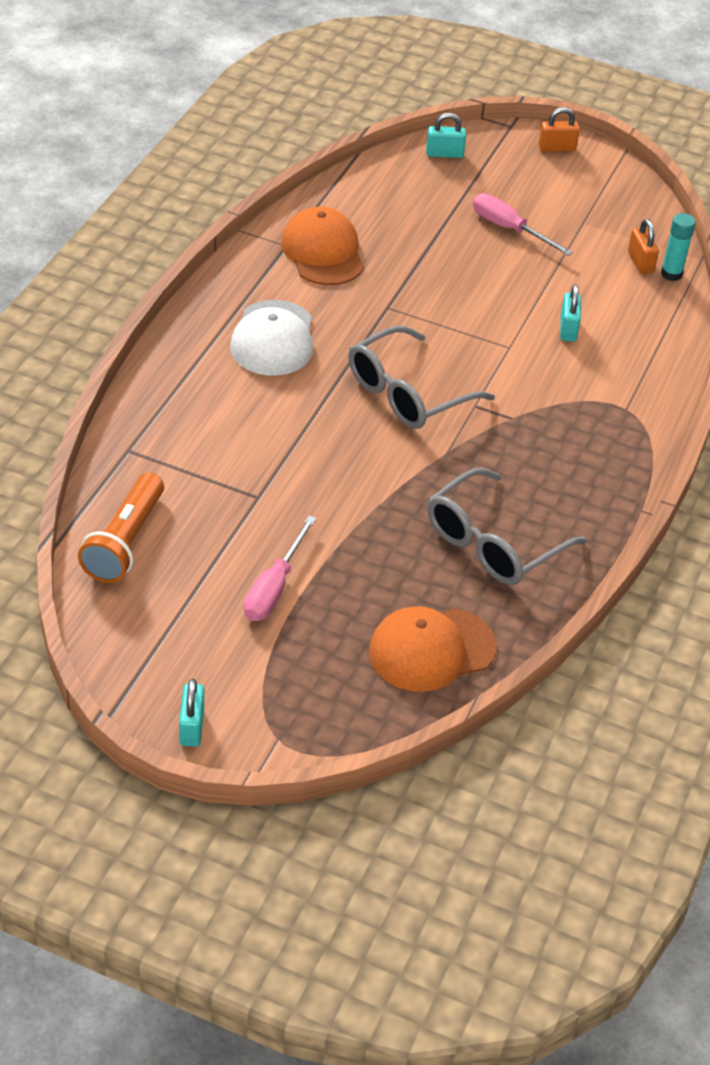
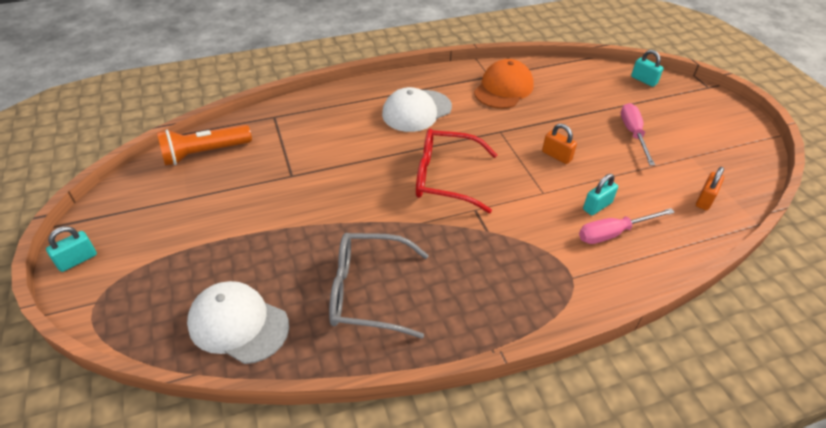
camera: 50 degrees right, 0 degrees up
(274, 587) = (225, 223): pink screwdriver -> pink screwdriver (613, 233)
(408, 393) = (446, 178): grey glasses -> red glasses
(431, 650) = (238, 324): orange cap -> white cap
(557, 148) = (726, 111): orange padlock -> orange padlock (556, 156)
(671, 274) = (721, 219): turquoise glue stick -> none

